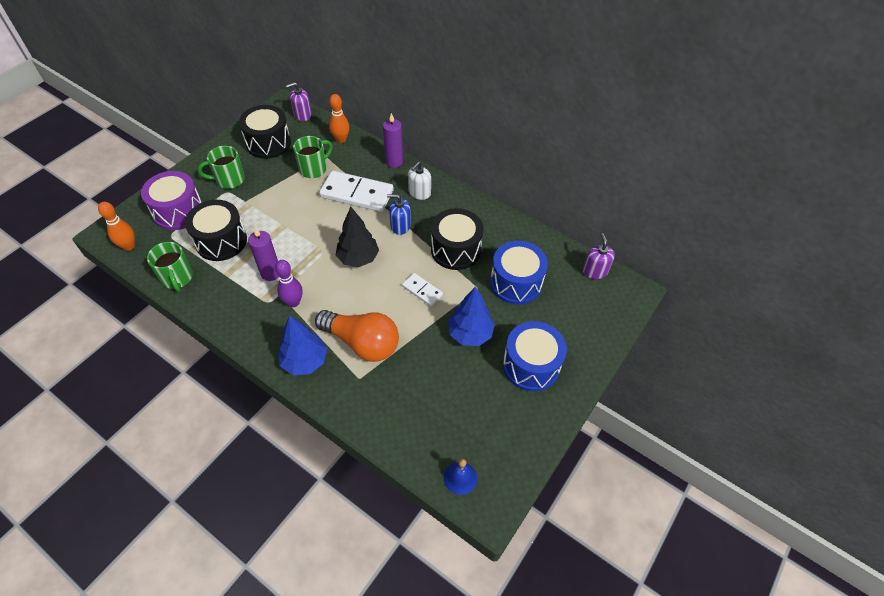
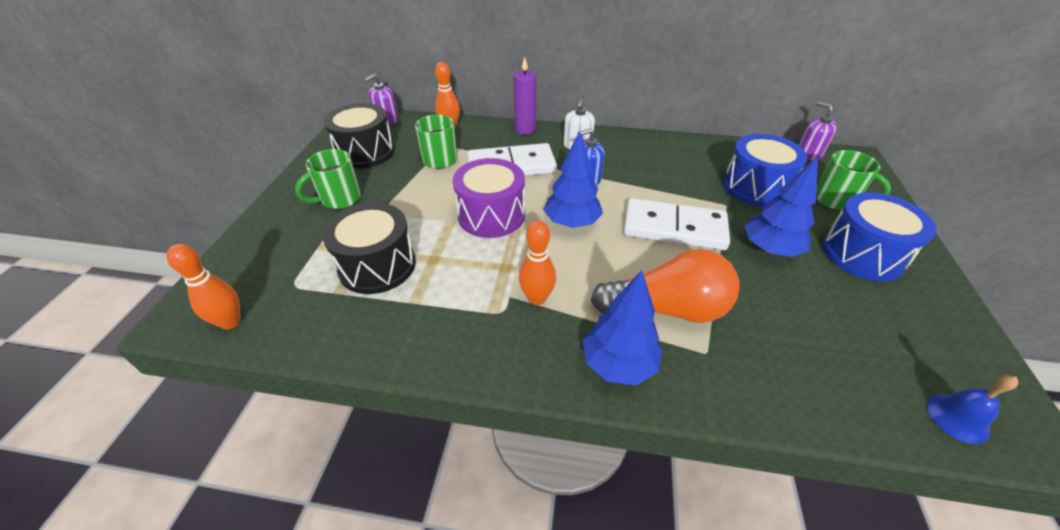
camera: 25 degrees left, 10 degrees down
(177, 278) = (341, 334): green mug -> green mug (836, 200)
(178, 211) = (288, 253): purple drum -> purple drum (491, 215)
(271, 273) = (477, 277): purple candle -> none
(293, 302) = (537, 298): purple bowling pin -> orange bowling pin
(358, 258) = (572, 223): black tree -> blue tree
(422, 290) = (674, 228): white domino -> white domino, size x1.94
(455, 250) = (666, 180): black drum -> none

